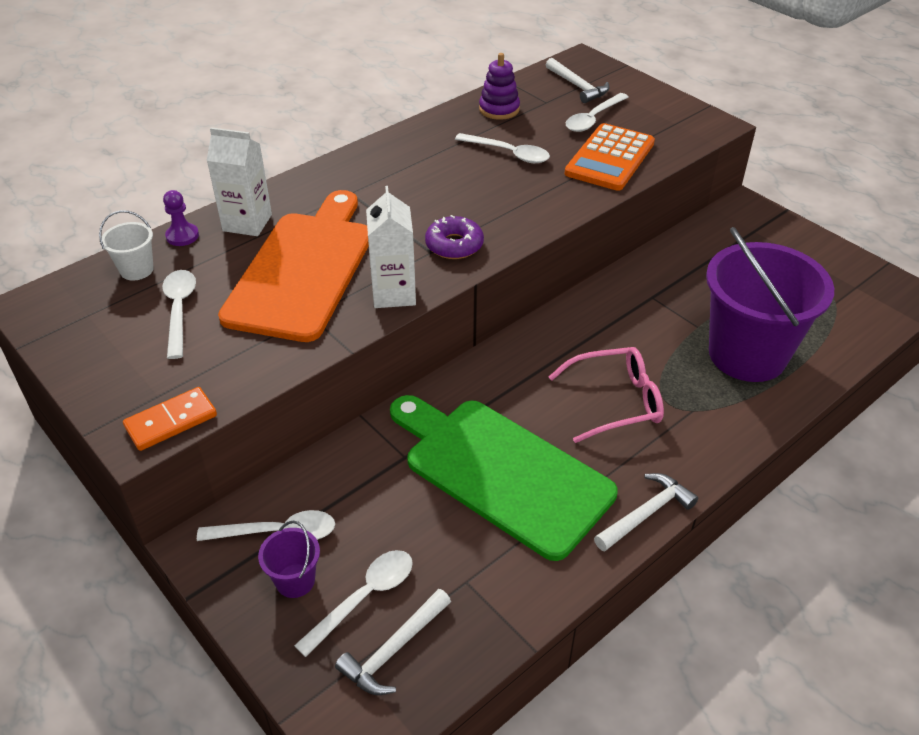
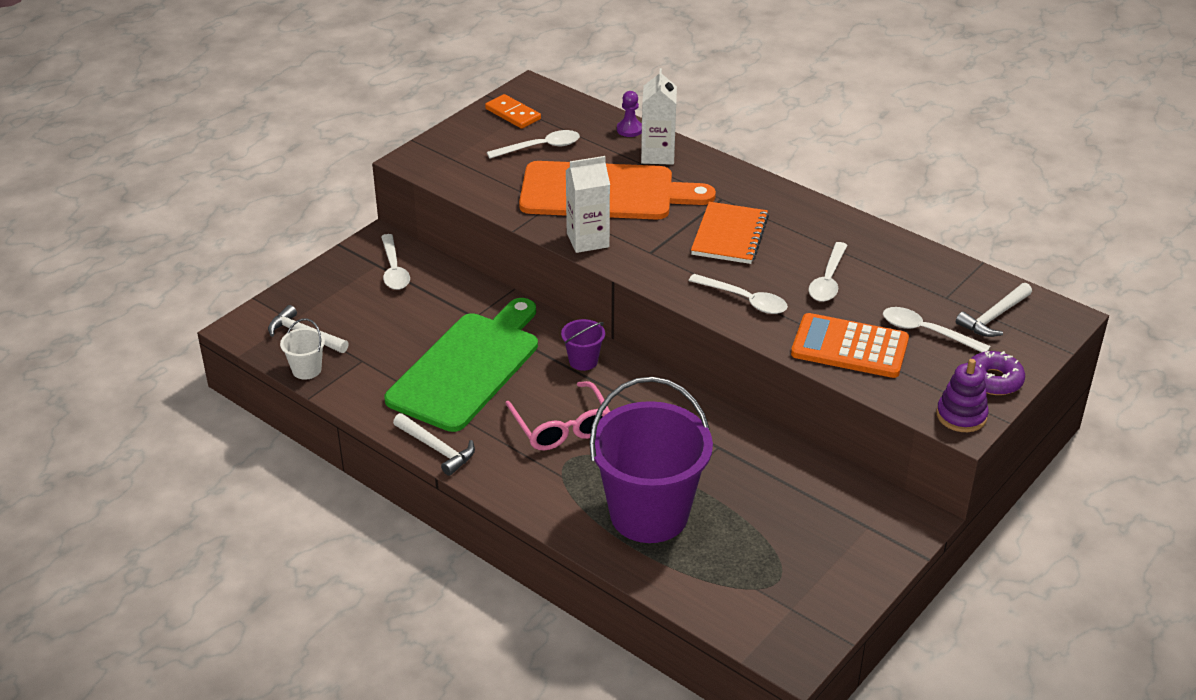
camera: 80 degrees right, 5 degrees down
(137, 270) = (581, 119): white bucket -> white bucket (306, 370)
(171, 421) = (428, 168): orange domino -> orange domino (513, 114)
(295, 580) = (355, 284): purple bucket -> purple bucket (583, 361)
(364, 598) = (344, 316): white spoon -> white spoon (744, 300)
(419, 197) = (729, 235): none -> orange notebook
(454, 245) = (663, 263): purple donut -> purple donut (993, 380)
(499, 109) = (912, 266): purple stacking toy -> purple stacking toy (961, 416)

